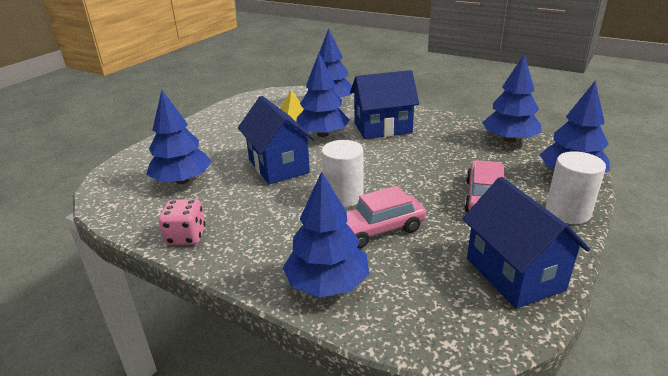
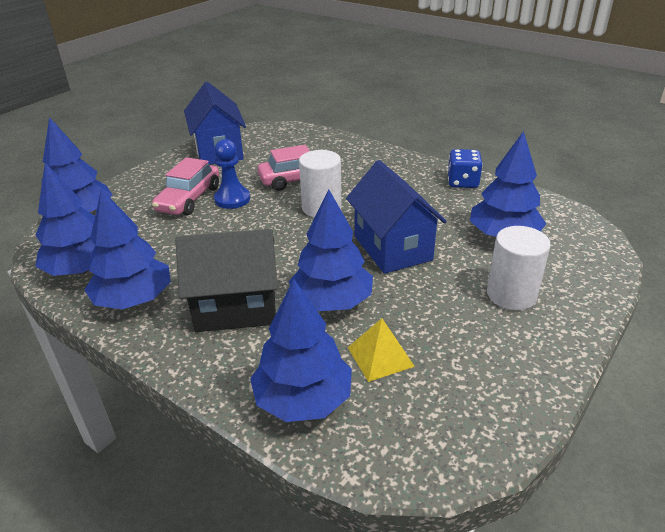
camera: 175 degrees left, 5 degrees up
(186, 236) = (462, 182): pink dice -> blue dice
(327, 284) = (345, 151): blue tree -> blue tree (134, 299)
(382, 128) = (236, 308): blue house -> black house
(438, 200) = (232, 199): none -> blue pawn
(568, 212) = (132, 184): white cylinder -> white cylinder (511, 294)

